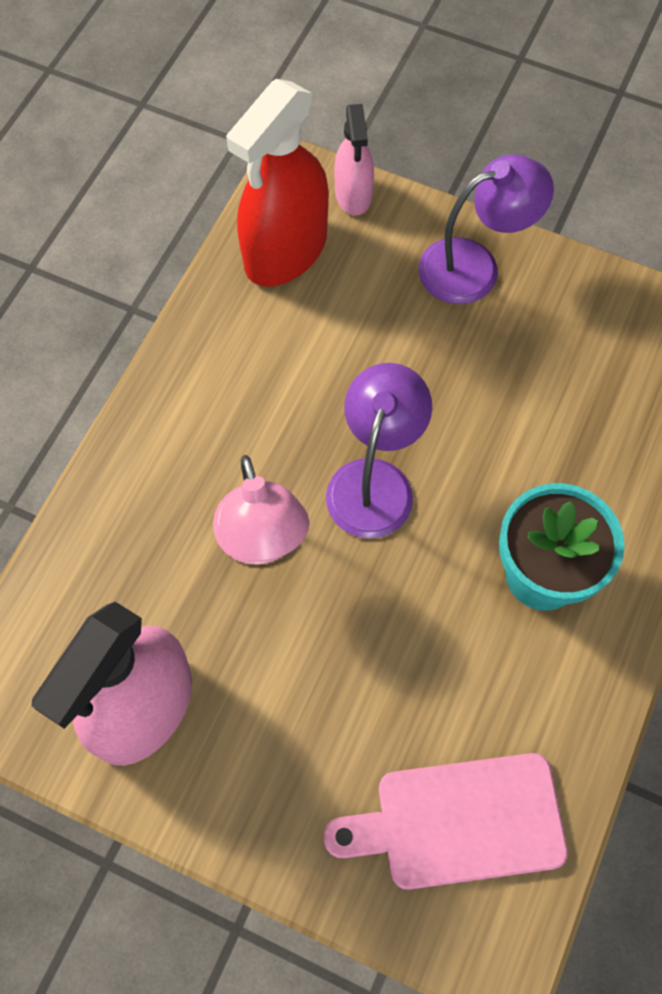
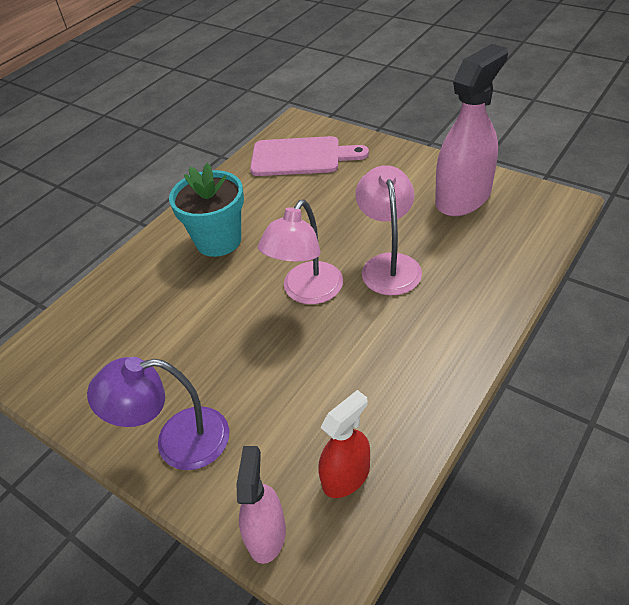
camera: 165 degrees left, 20 degrees down
(285, 251) = (346, 476): red spray bottle -> red spray bottle, size x0.56
(375, 481) = (307, 292): purple lamp -> pink lamp

